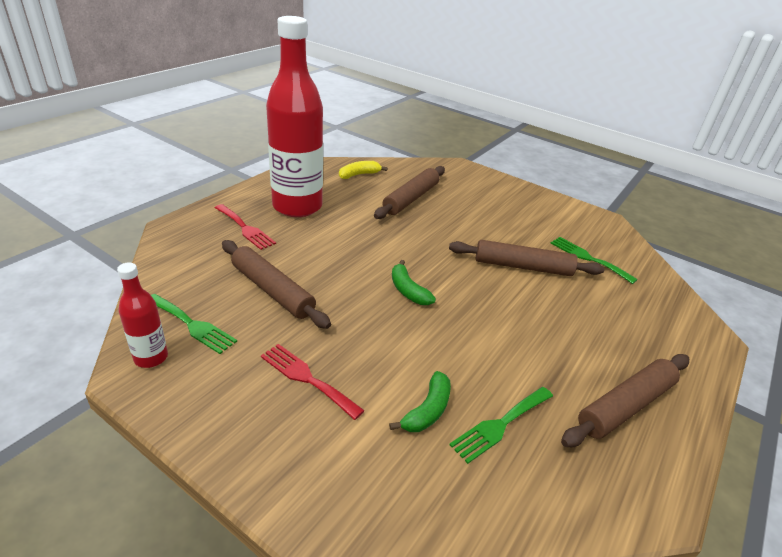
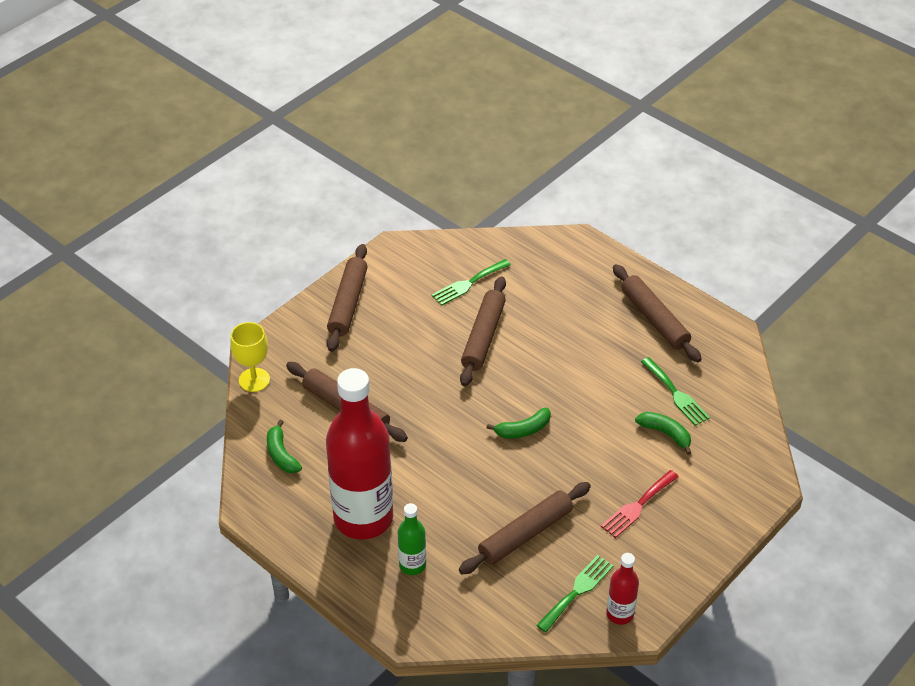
camera: 80 degrees left, 10 degrees up
(245, 228) = (412, 565): red fork -> green bottle
(359, 175) = (281, 454): yellow banana -> green banana
(428, 164) = (254, 380): none -> yellow goblet
(525, 198) = (348, 303): none -> brown rolling pin

